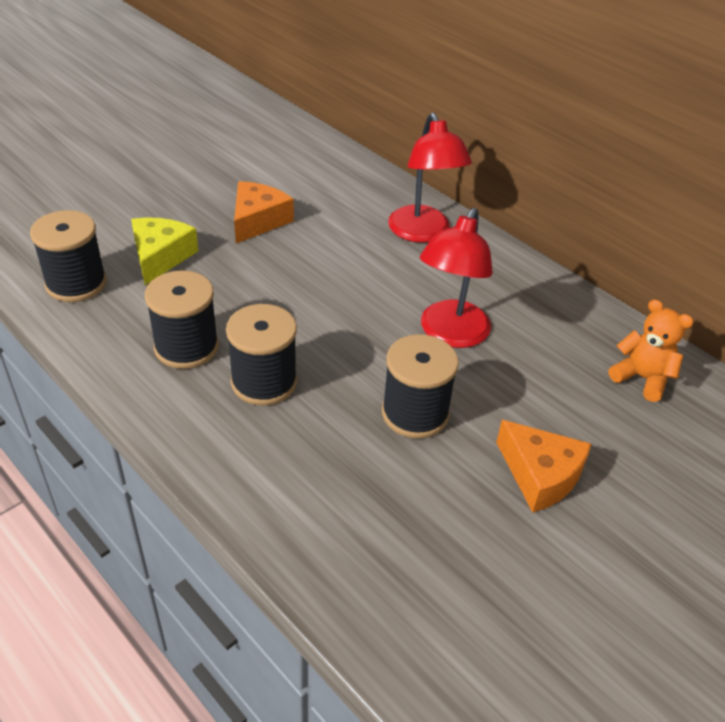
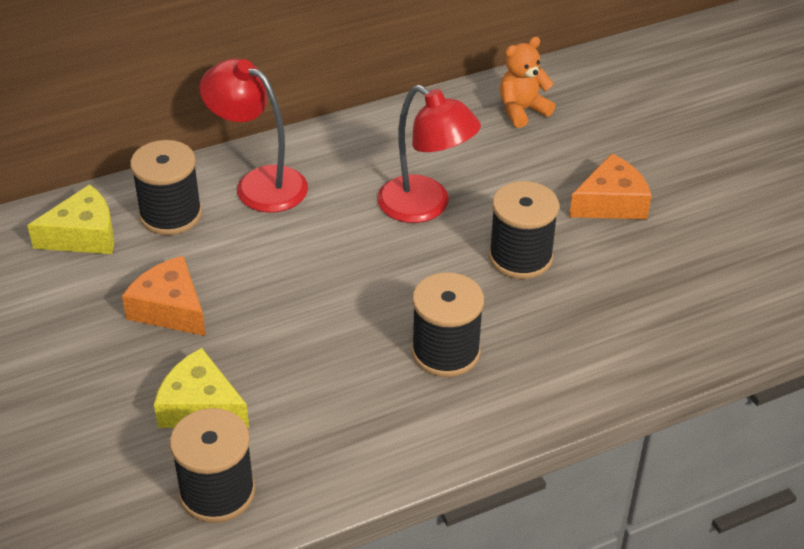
camera: 70 degrees left, 0 degrees up
(186, 347) = (371, 404): black spool -> black spool (170, 214)
(318, 166) = (83, 235): none -> yellow cheese
(423, 233) = (259, 183): red lamp -> red lamp turned 150 degrees counterclockwise

